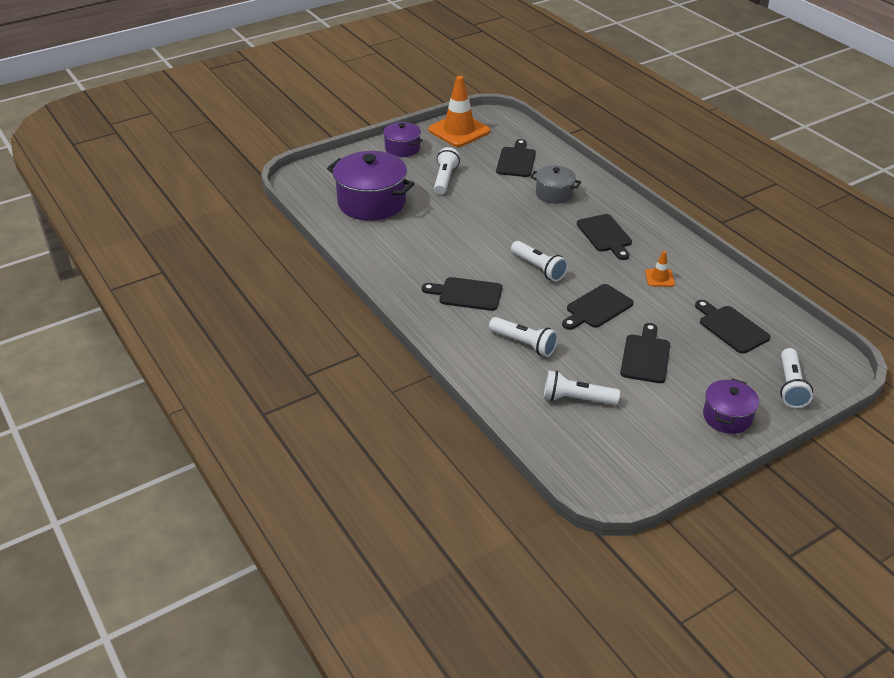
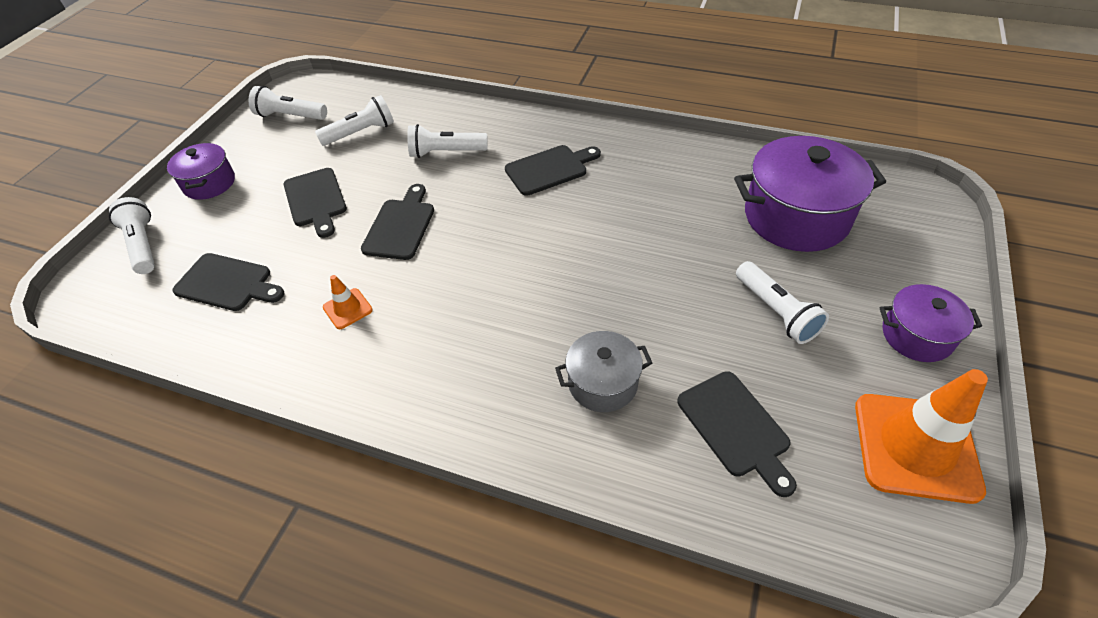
camera: 145 degrees right, 10 degrees up
(538, 268) = (506, 239): white flashlight -> white flashlight (290, 116)
(605, 235) = (464, 342): black cutting board -> none

